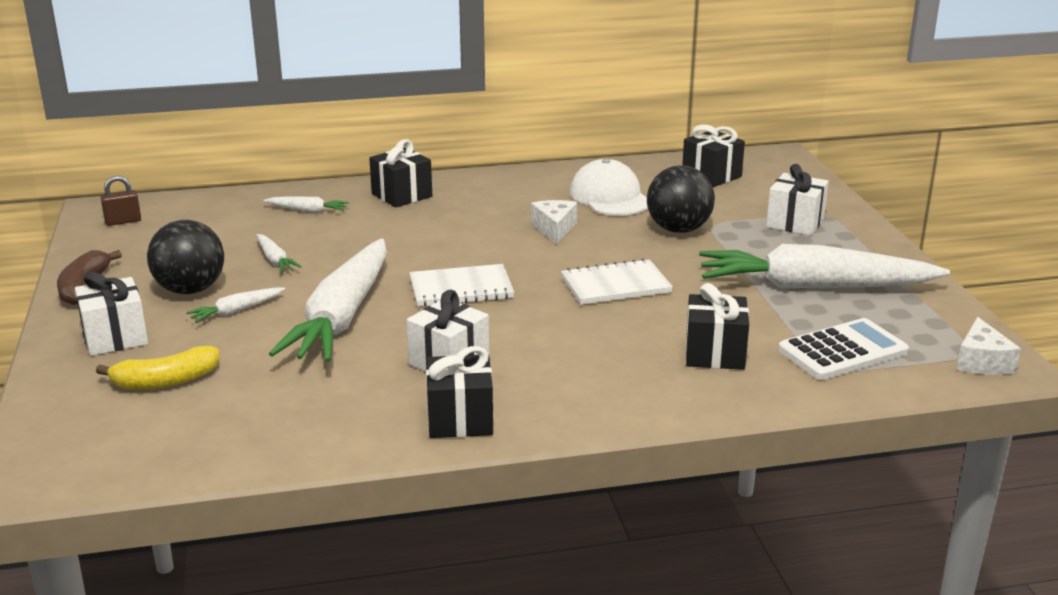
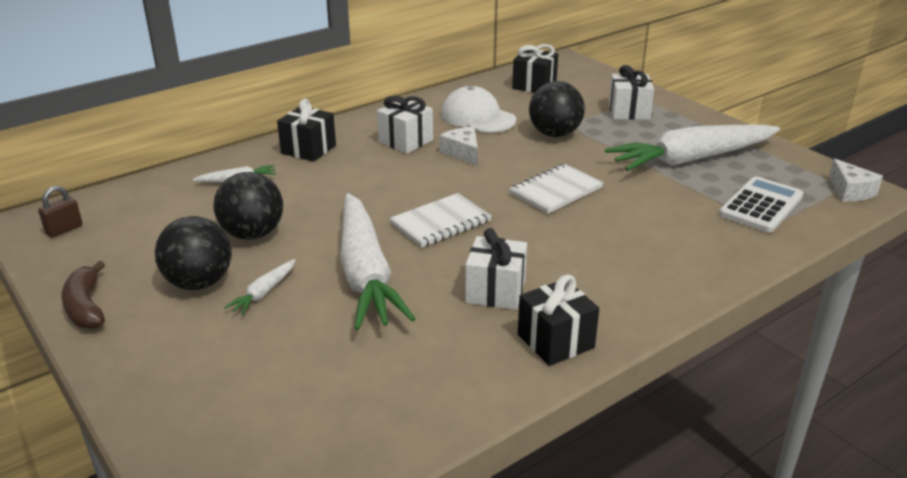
camera: 25 degrees left, 5 degrees up
(115, 337) = (169, 351): white gift -> white gift (405, 141)
(165, 381) = (262, 382): yellow banana -> none
(275, 260) = (252, 234): white carrot -> black ball
(714, 353) = (681, 230): black gift -> none

